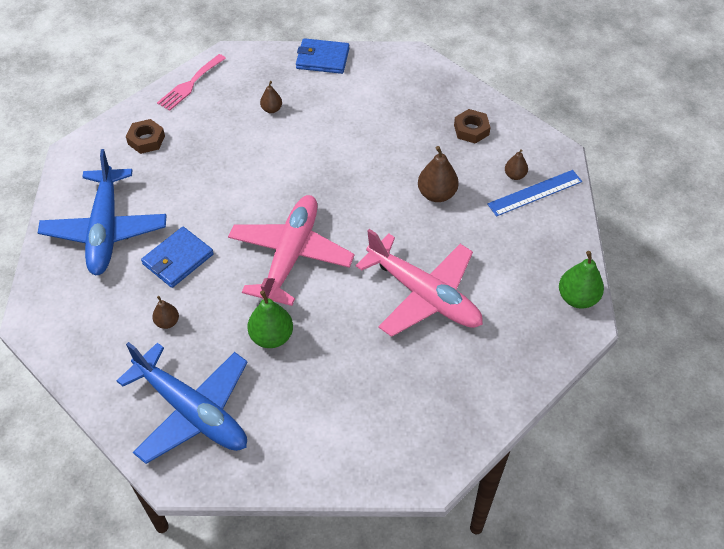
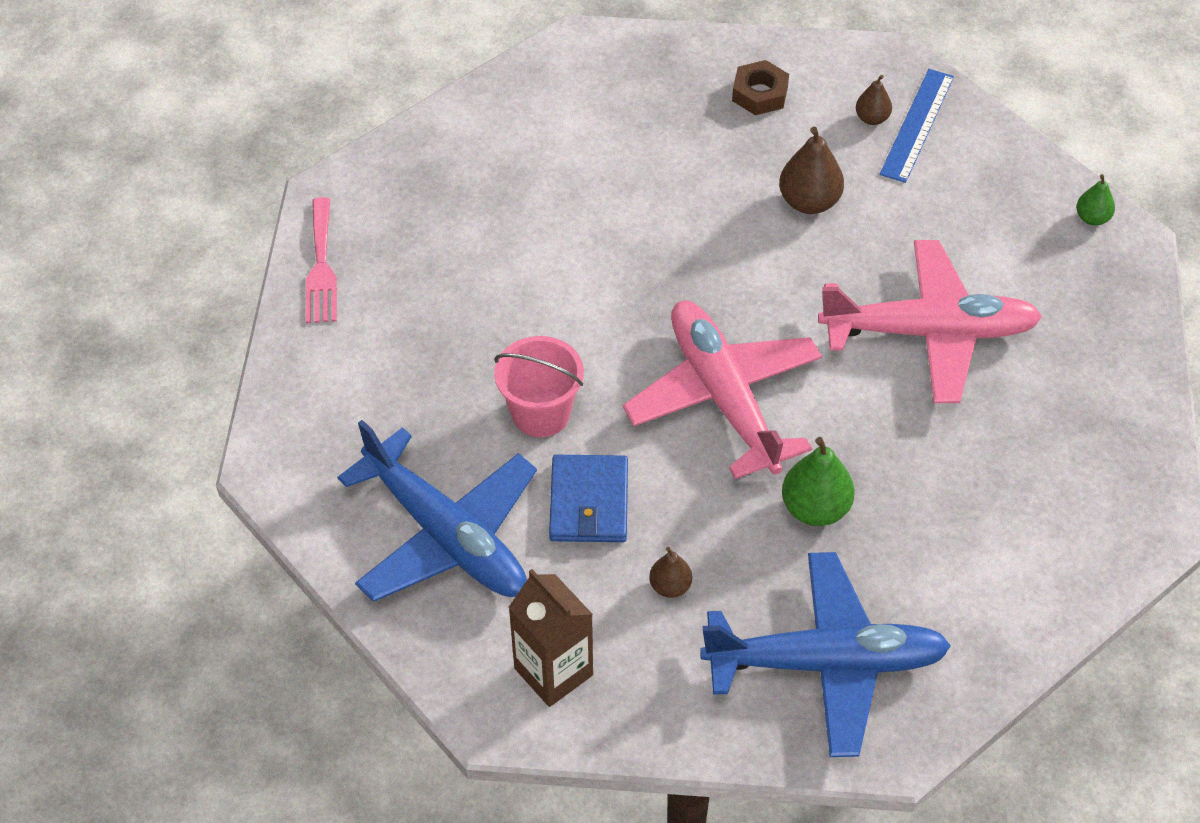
camera: 40 degrees left, 0 degrees up
(77, 321) = (553, 671): none -> brown carton
(146, 140) = (353, 381): brown nut -> none
(204, 206) = (541, 413): none -> pink bucket
(271, 109) = (477, 228): brown pear -> none
(322, 58) = (464, 117): blue wallet -> none
(577, 298) = (1092, 218): green pear -> green pear, size x0.58

